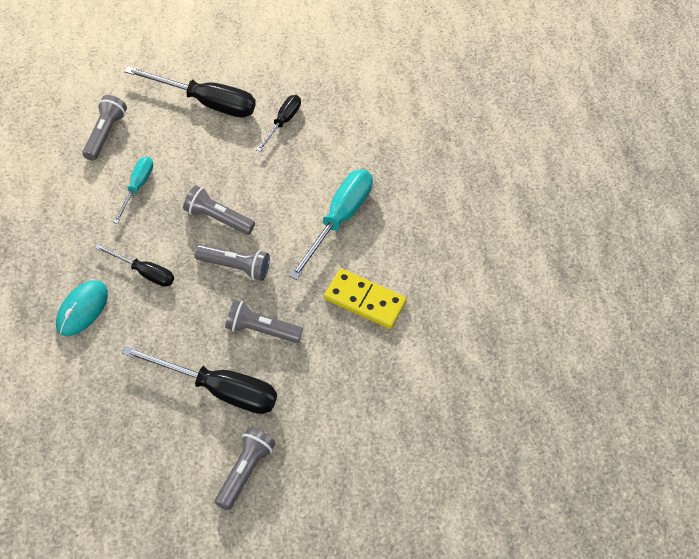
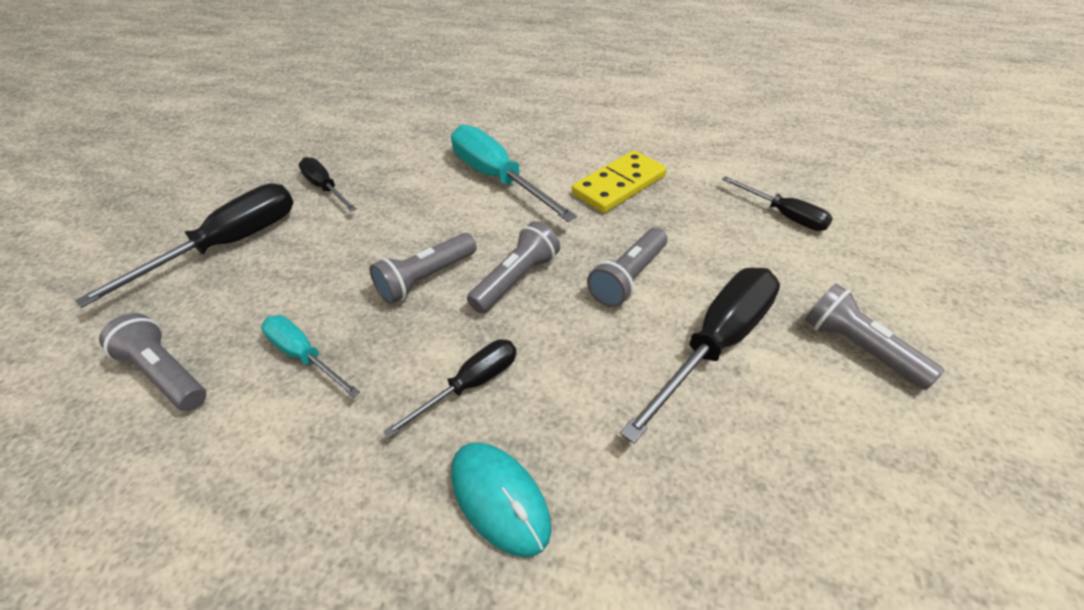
camera: 60 degrees left, 10 degrees down
(372, 419) = (783, 215): none -> black screwdriver

